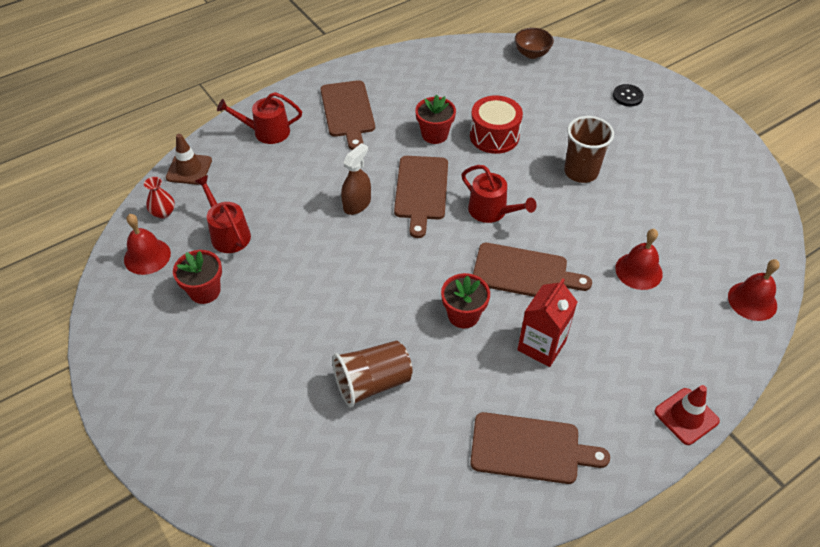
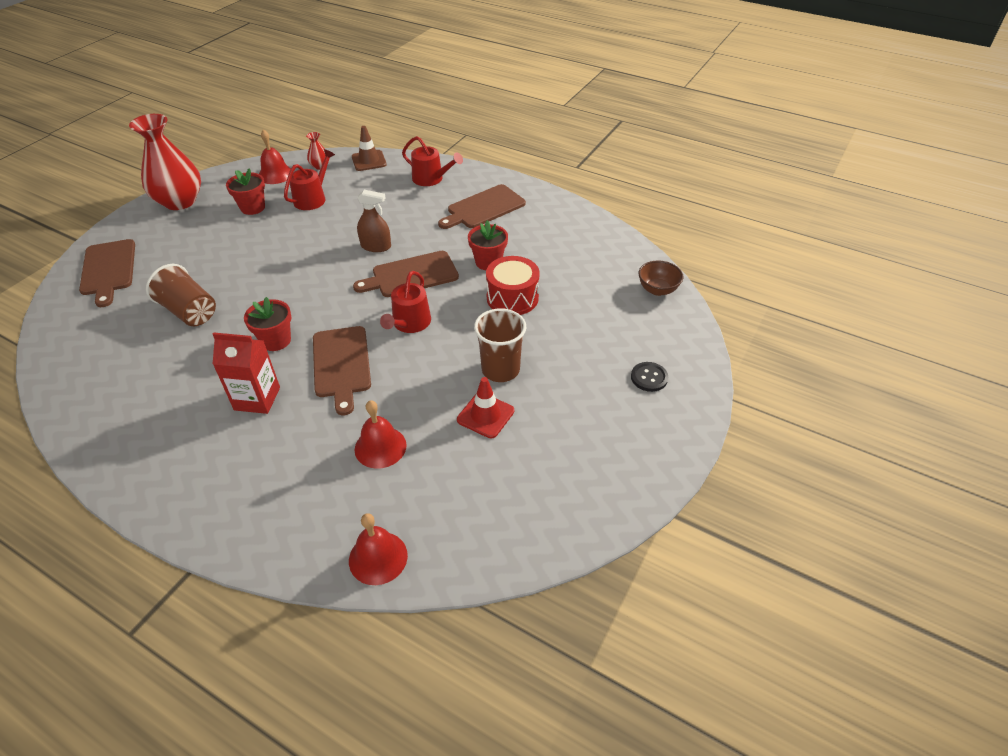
camera: 65 degrees right, 5 degrees down
(131, 362) = (180, 201): none -> red vase
(267, 132) = (431, 179): red watering can -> red watering can turned 150 degrees clockwise
(530, 448) = (141, 420): brown cutting board -> brown cutting board (108, 270)
(686, 416) = (199, 526): red traffic cone -> red traffic cone (485, 415)

